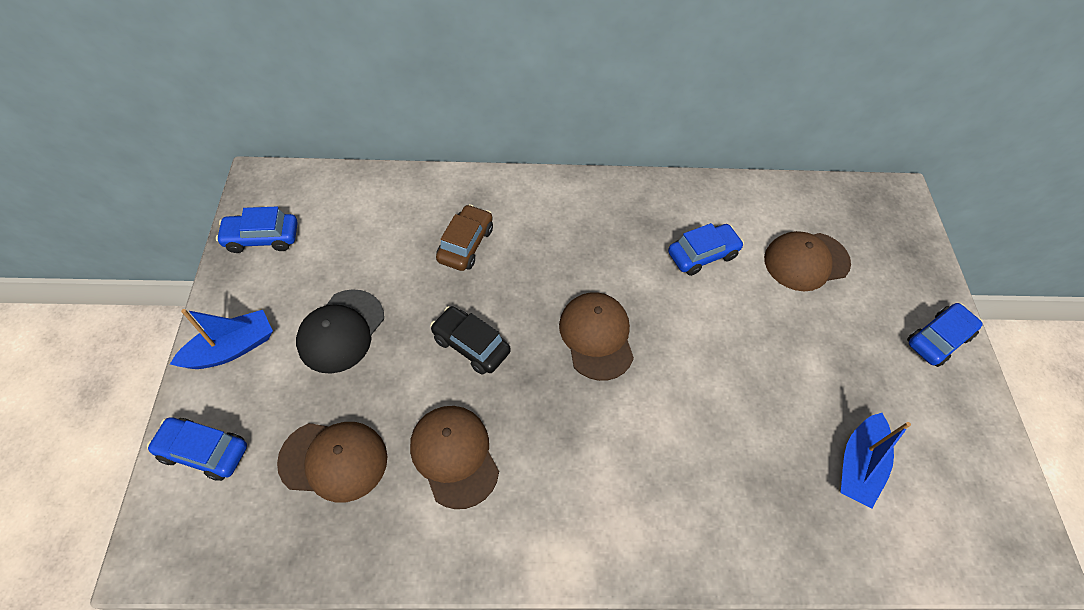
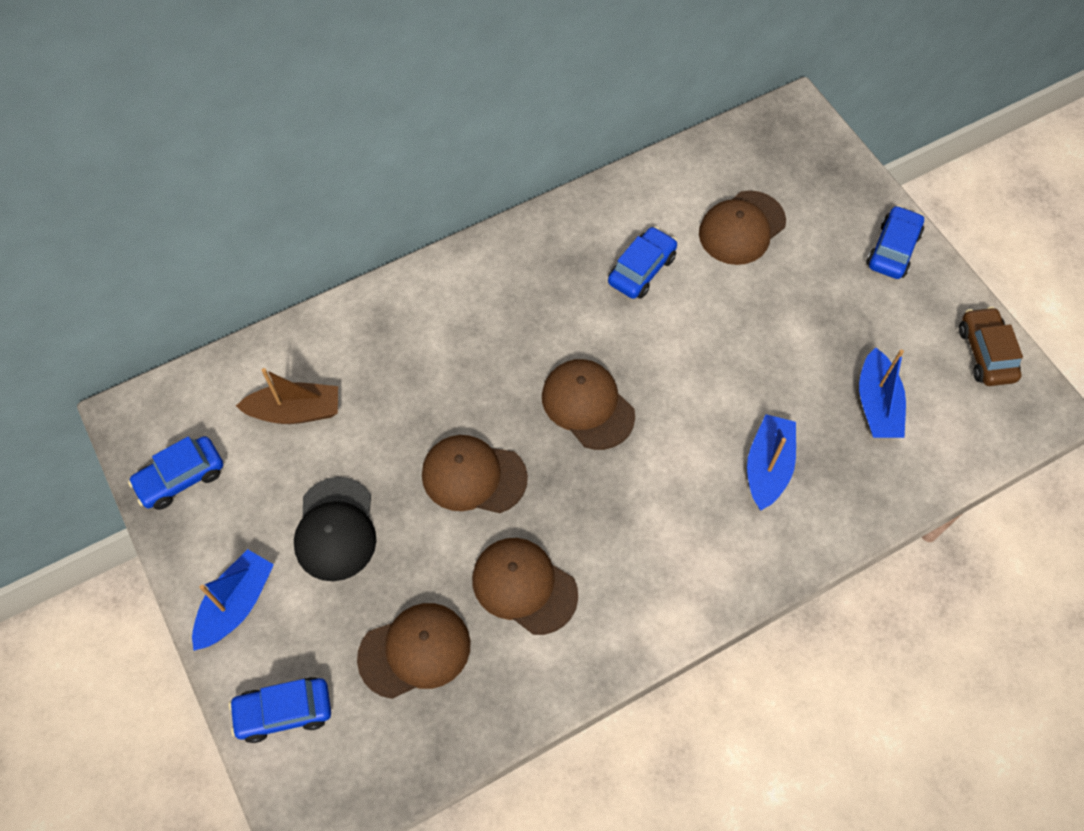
camera: 25 degrees left, 5 degrees up
(372, 232) = (295, 411): none -> brown boat
(465, 244) = (402, 376): brown car -> brown car (985, 353)
(471, 345) = (473, 476): black car -> brown cap
(725, 468) = (768, 467): none -> blue boat

